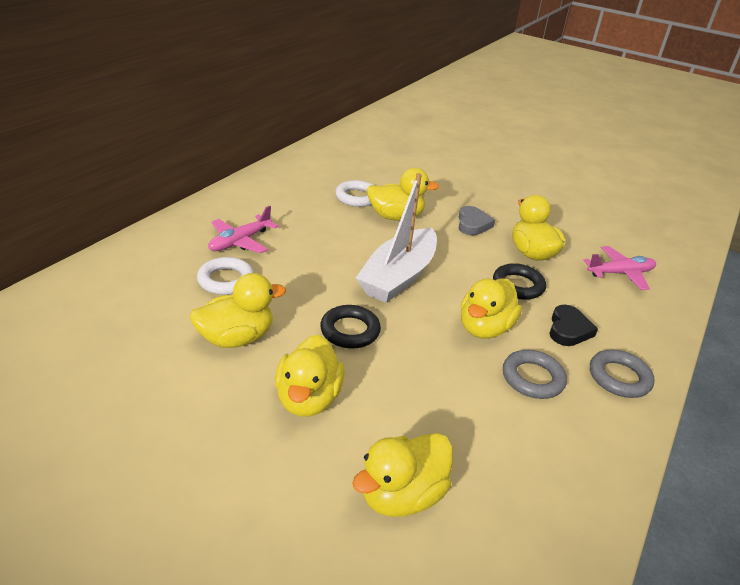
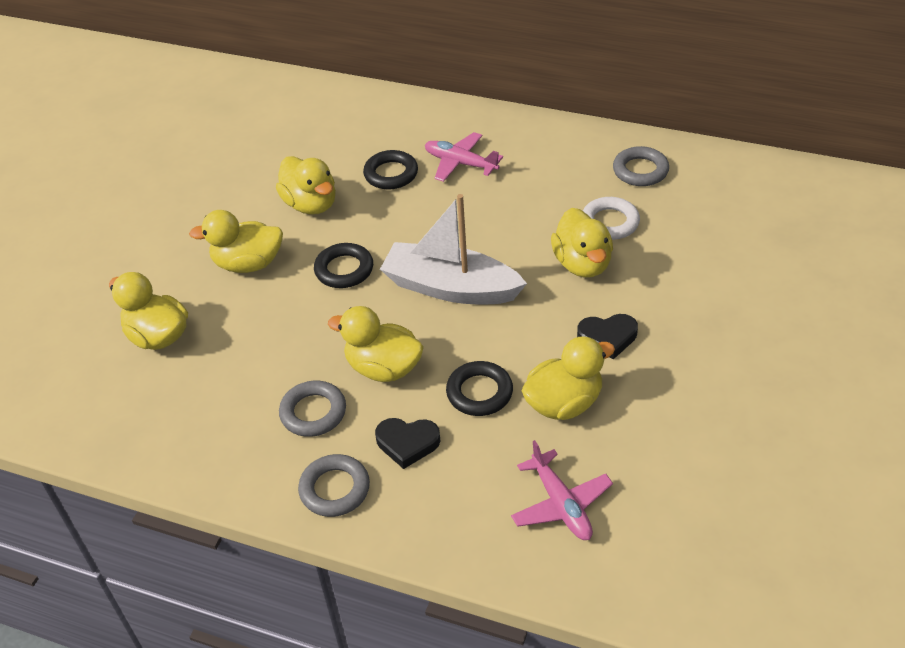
camera: 85 degrees right, 10 degrees up
(226, 280) = (391, 174): white ring -> black ring
(308, 174) = (640, 171): none -> grey ring
(473, 224) = (607, 337): grey heart -> black heart

